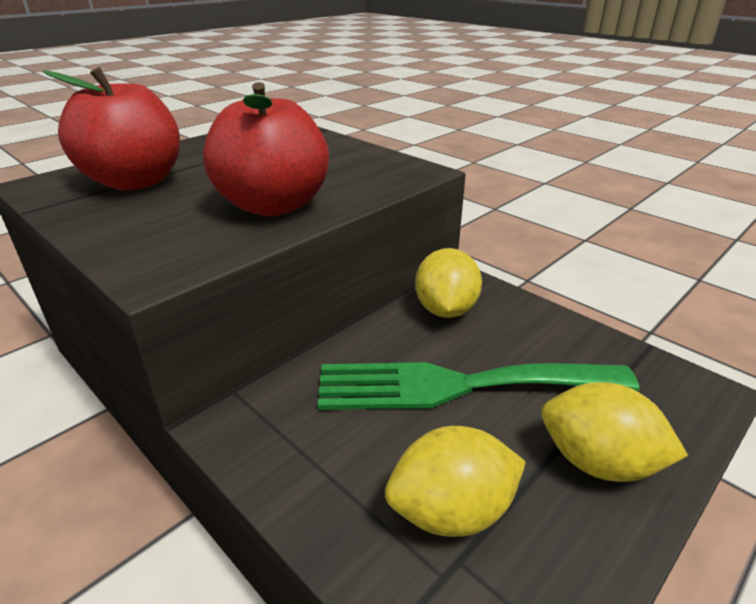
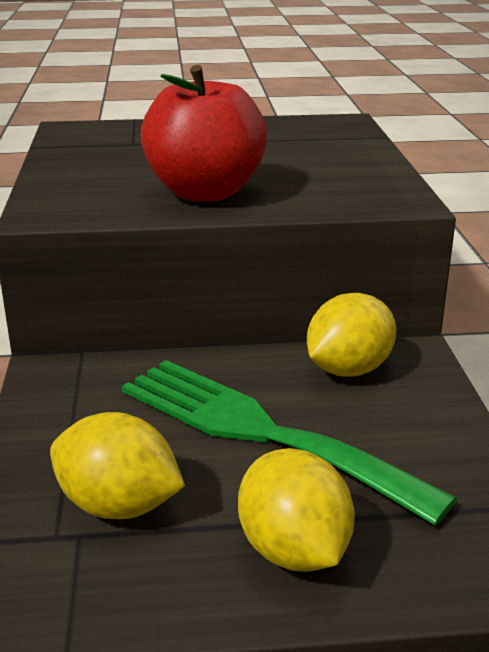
camera: 40 degrees right, 5 degrees down
(135, 182) = (135, 144): red apple -> none

